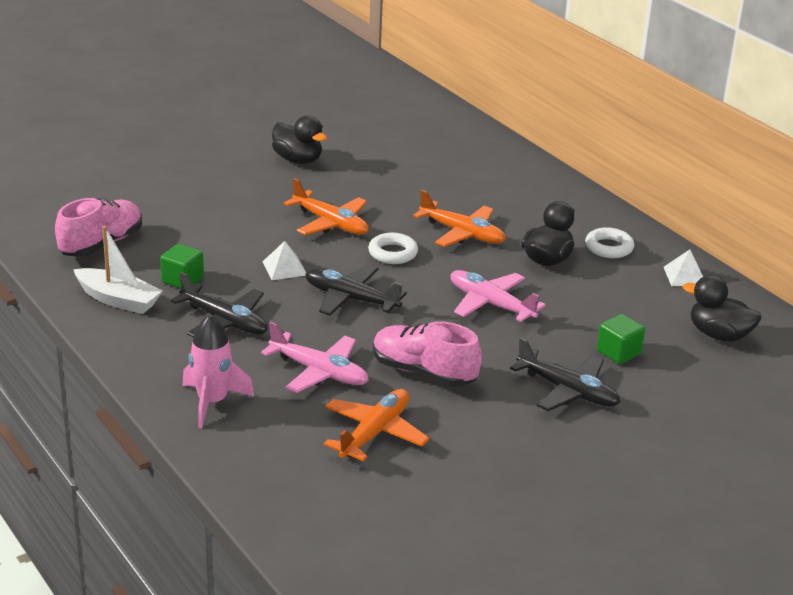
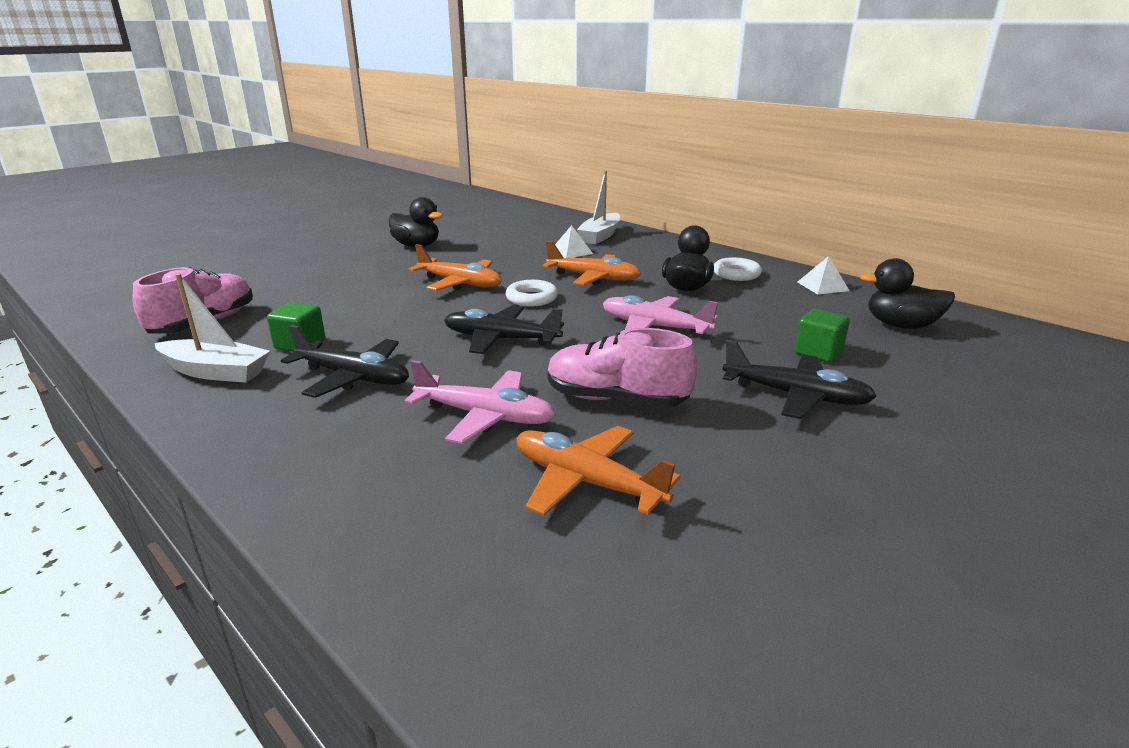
camera: 10 degrees left, 5 degrees down
(212, 402) = (341, 475): pink rocket -> none
(284, 268) = (419, 322): white pyramid -> white pyramid (571, 252)
(374, 433) = (586, 482): orange plane -> orange plane turned 75 degrees counterclockwise
(497, 169) = (600, 236): none -> white boat

